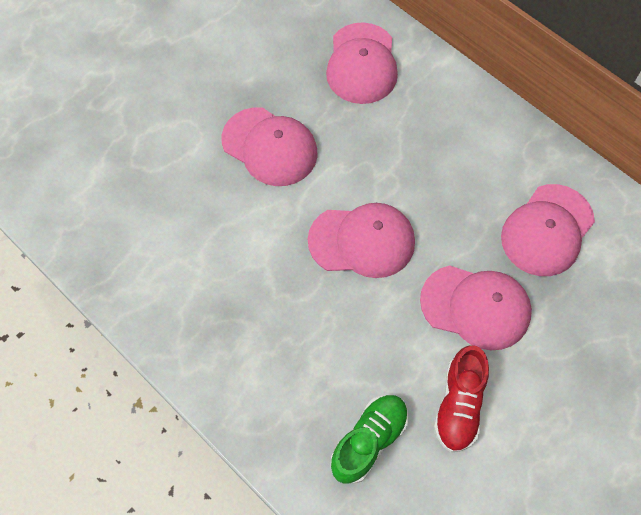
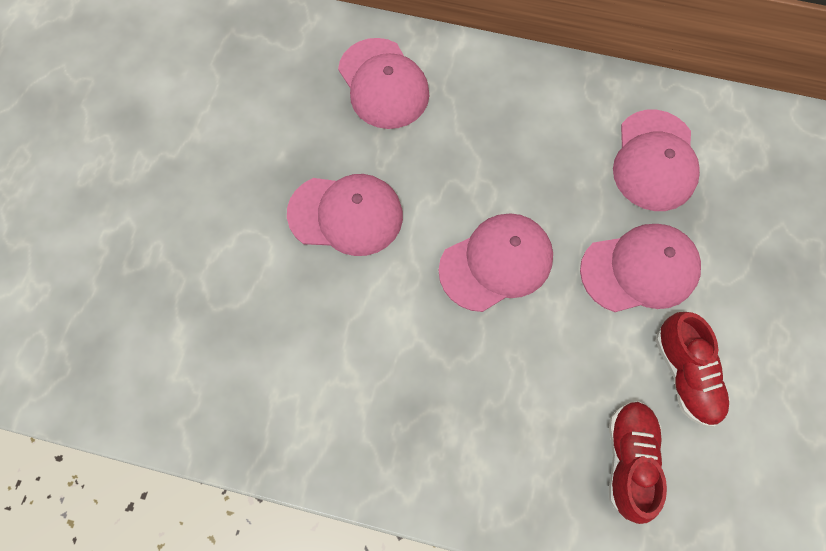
camera: 30 degrees left, 5 degrees up
(369, 440) = (628, 459): green shoe -> red shoe

